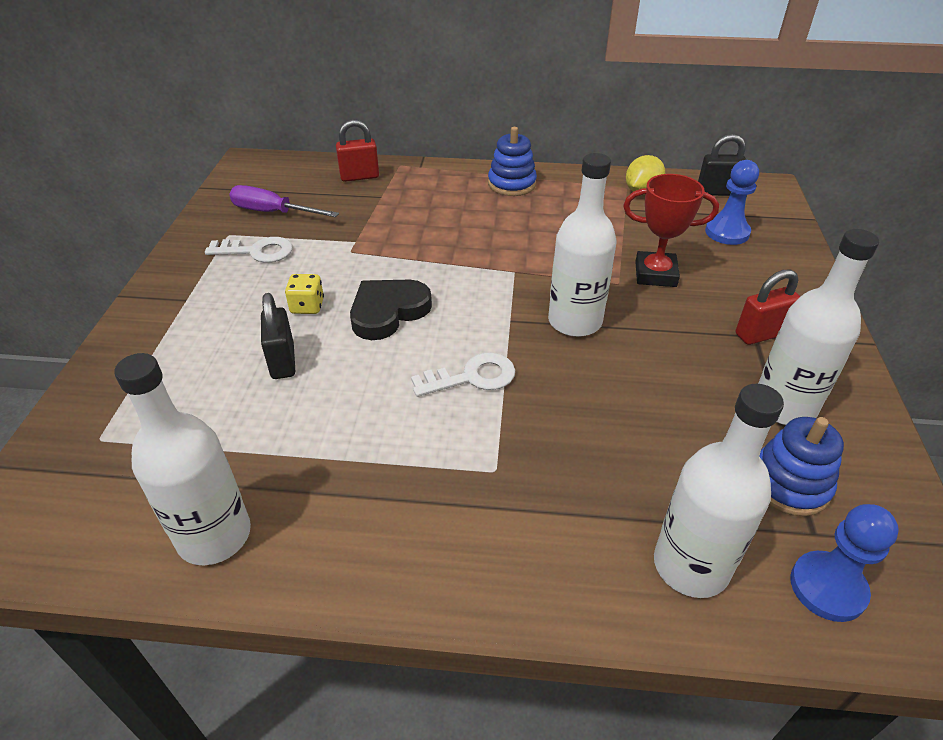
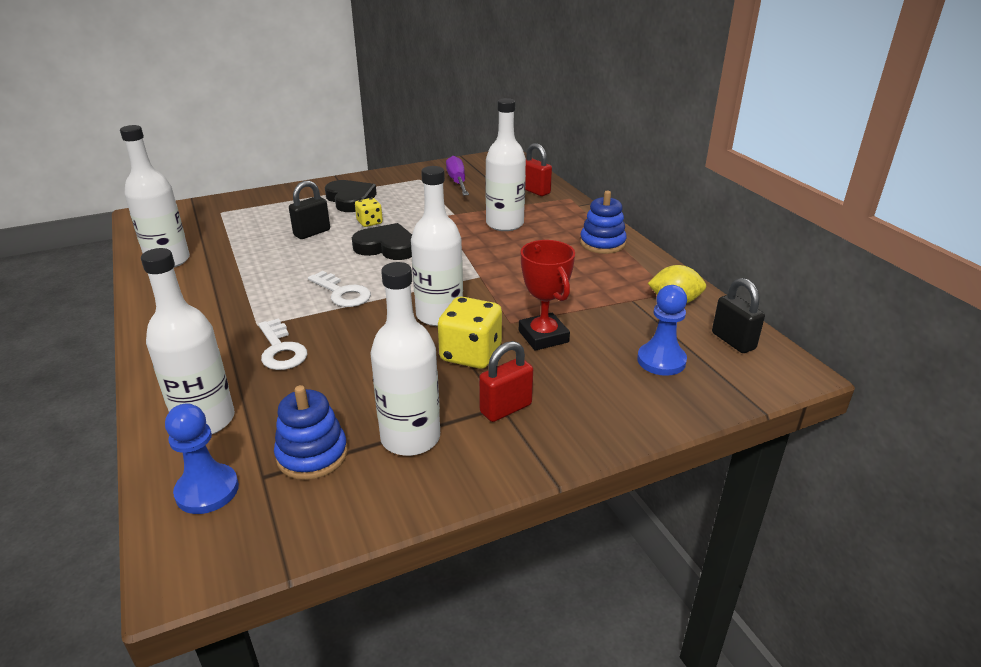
camera: 60 degrees right, 10 degrees down
(220, 303) = (350, 200): none -> black heart
(257, 251) = (410, 191): white key -> white key (281, 350)
(415, 219) = (504, 224): none -> white bottle
(661, 325) = (470, 354): none -> yellow dice
(760, 334) = (505, 408): red padlock -> red padlock turned 75 degrees counterclockwise

